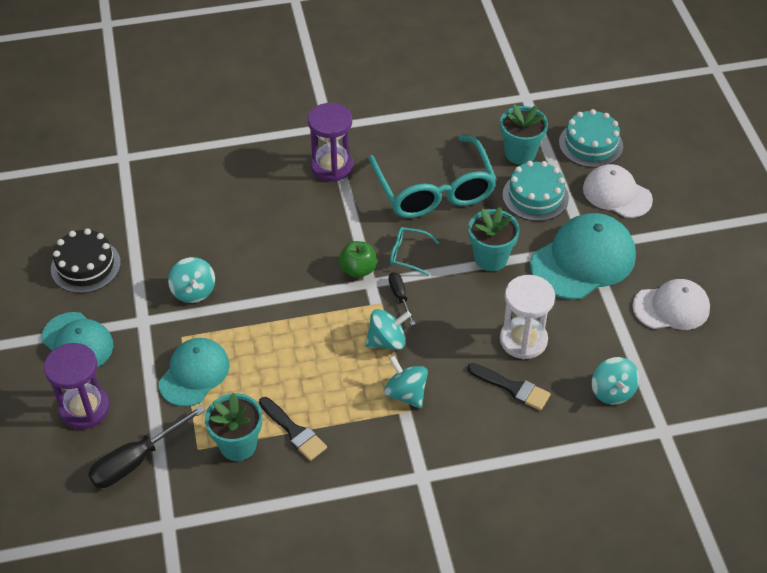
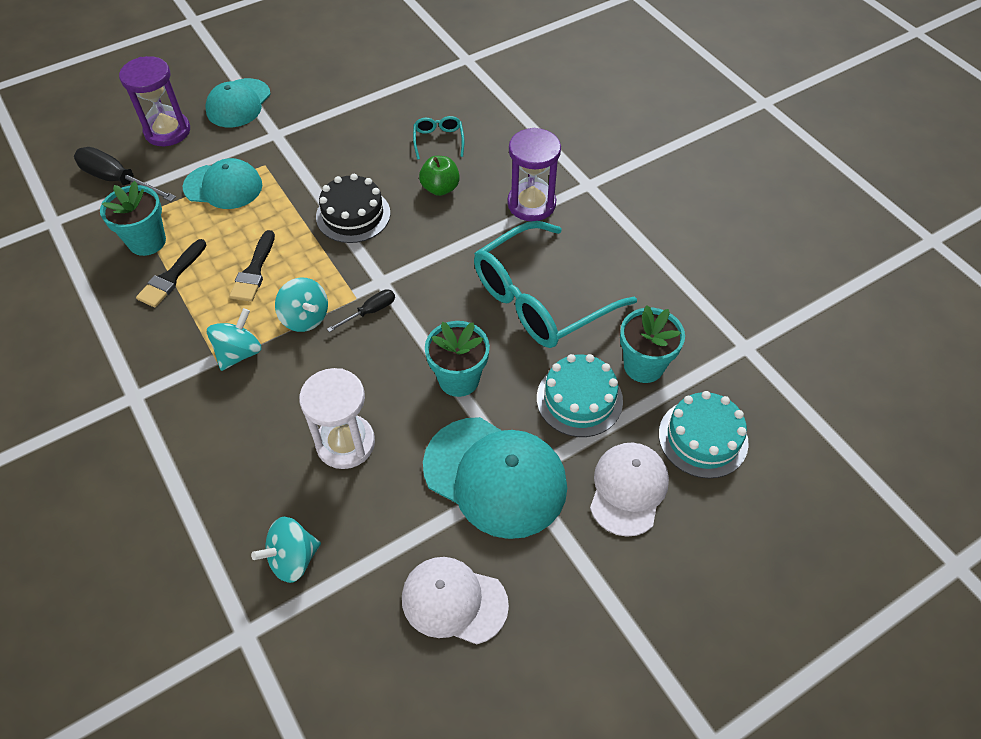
camera: 70 degrees right, 5 degrees up
(85, 266) = (326, 80): black cake -> black cake (353, 215)
(193, 291) = (321, 155): turquoise spinning top -> none
(358, 270) = (395, 266): green apple -> green apple (440, 188)
(408, 254) = (433, 302): turquoise glasses -> turquoise glasses (438, 140)
(512, 388) = (272, 450): black brush -> black brush (254, 271)
(671, 307) = (454, 601): white cap -> white cap turned 135 degrees clockwise

